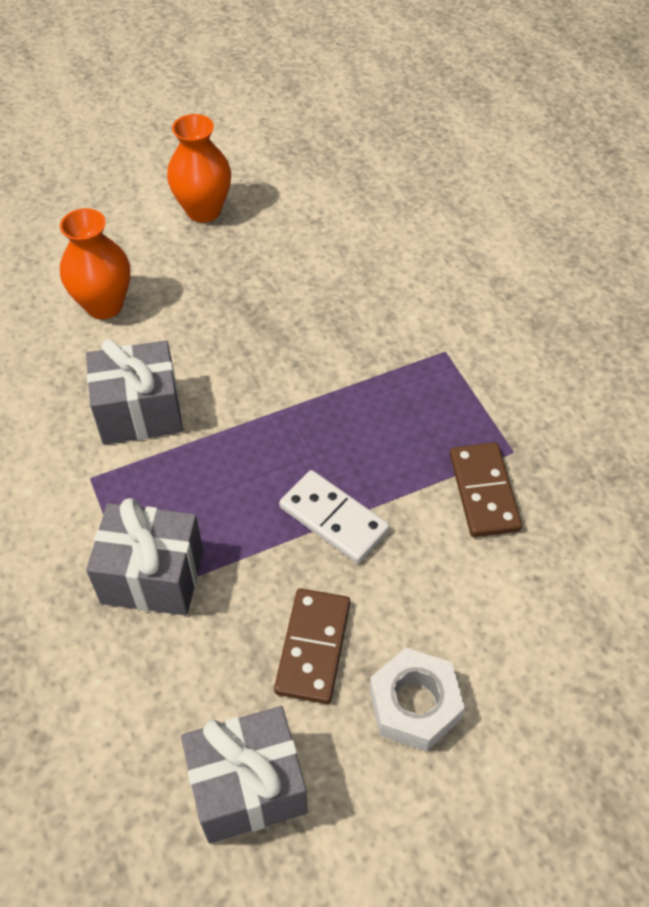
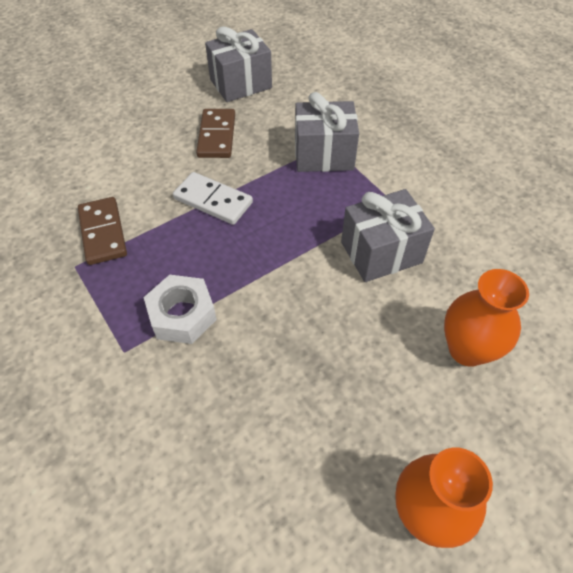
camera: 170 degrees right, 0 degrees up
(414, 704) = (157, 121): white nut -> white nut (182, 315)

